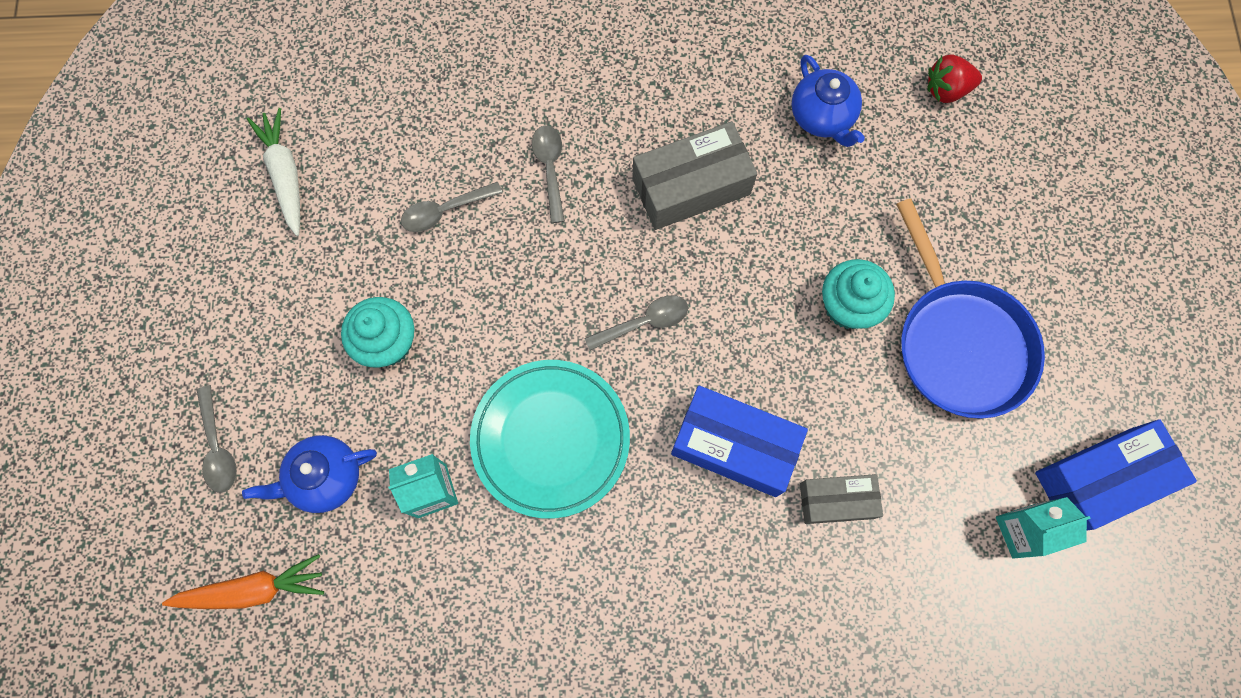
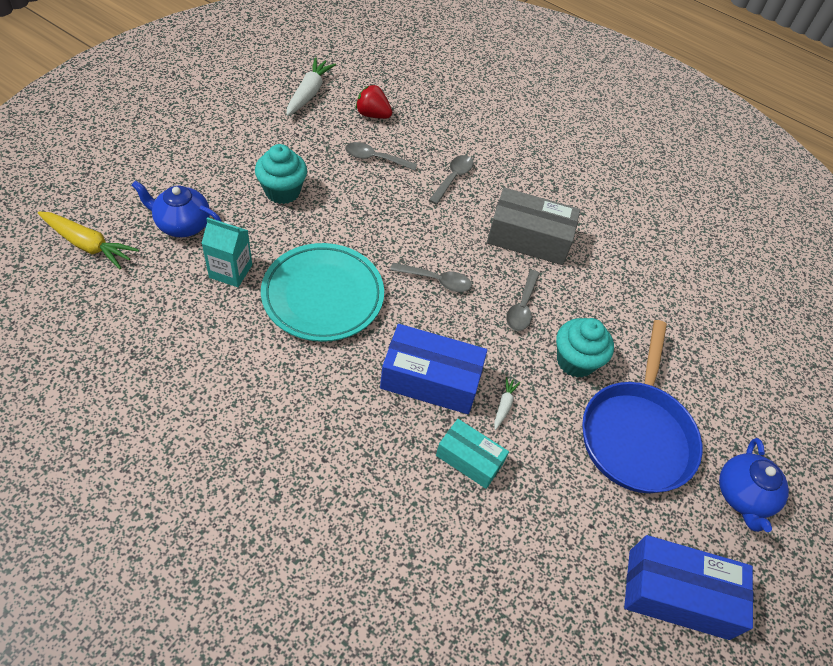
camera: 30 degrees right, 20 degrees down
(218, 447) = (146, 174): grey spoon -> grey spoon (522, 307)
(253, 589) = (88, 245): orange carrot -> yellow carrot
(734, 446) = (430, 380): blue box -> blue box turned 45 degrees counterclockwise
(822, 117) = (644, 259): blue teapot -> blue teapot (742, 496)
(822, 415) = (504, 405): none -> white carrot
(836, 500) = (469, 459): grey box -> turquoise box
(946, 90) = (742, 298): red strawberry -> red strawberry (372, 115)
(1023, 531) = (589, 580): turquoise carton -> none

